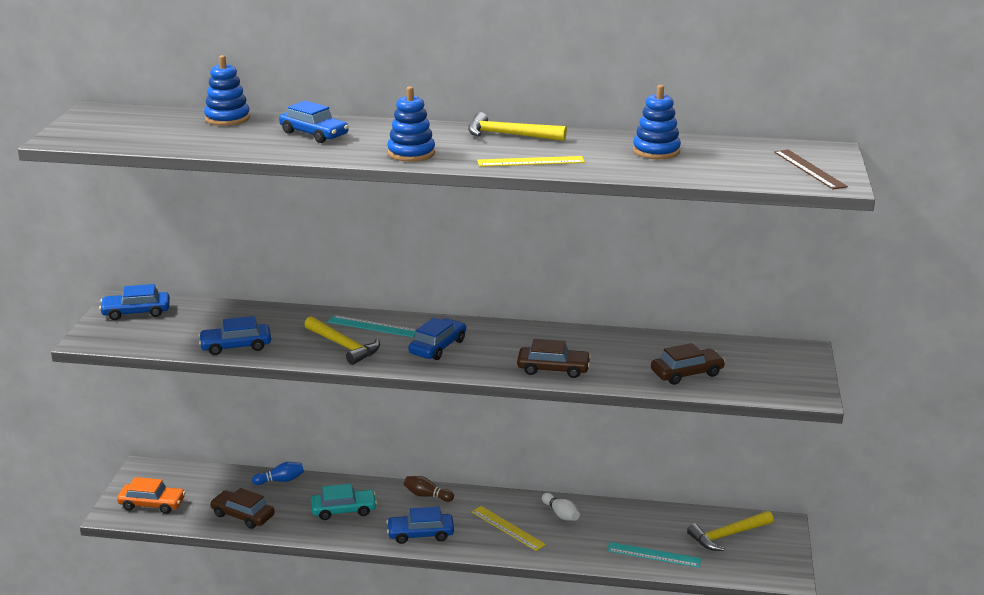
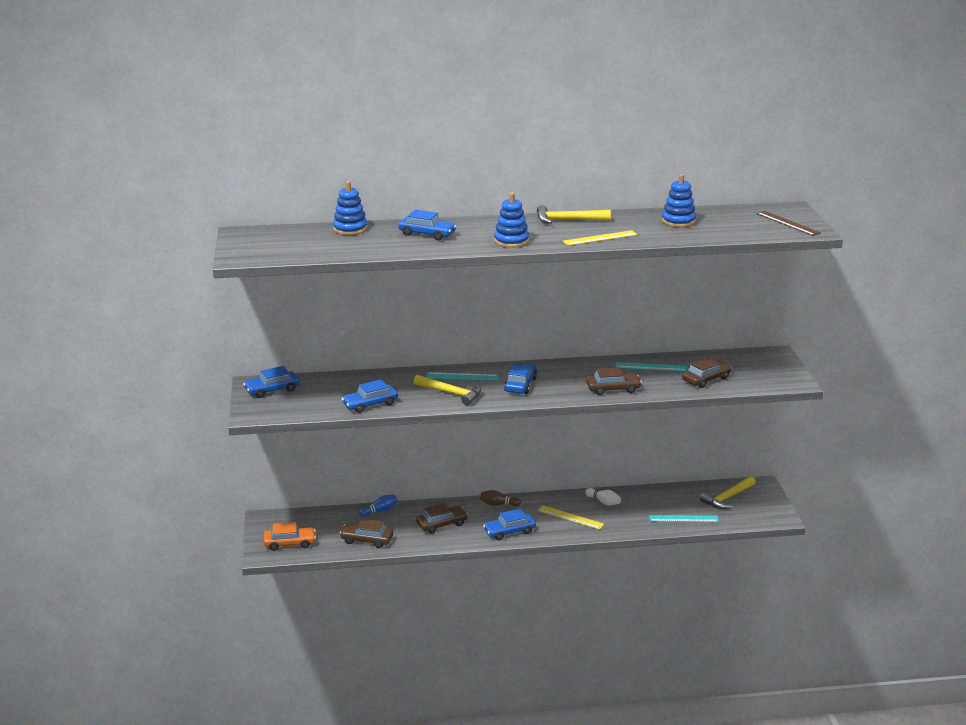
camera: 15 degrees left, 0 degrees up
(343, 510) = (442, 524): turquoise car -> brown car
(623, 346) = (651, 367): none -> turquoise ruler

